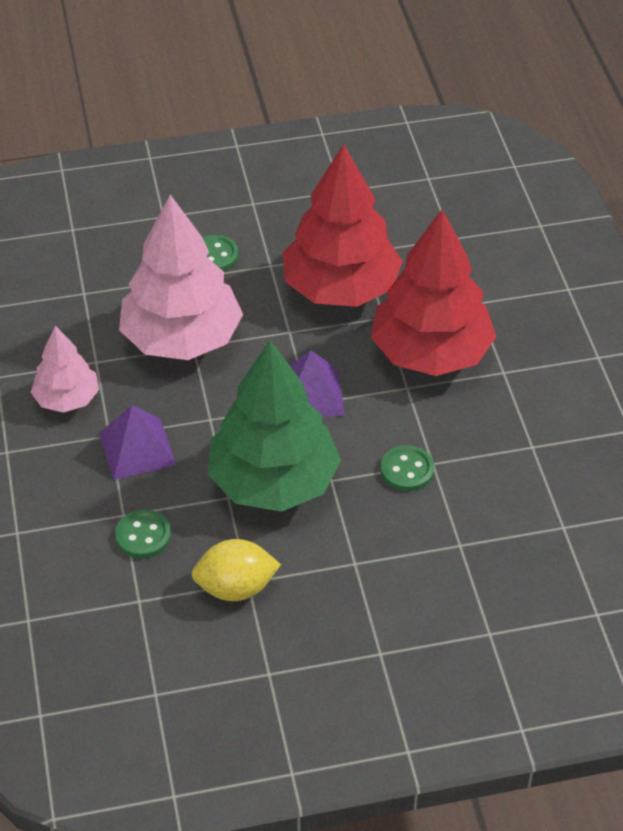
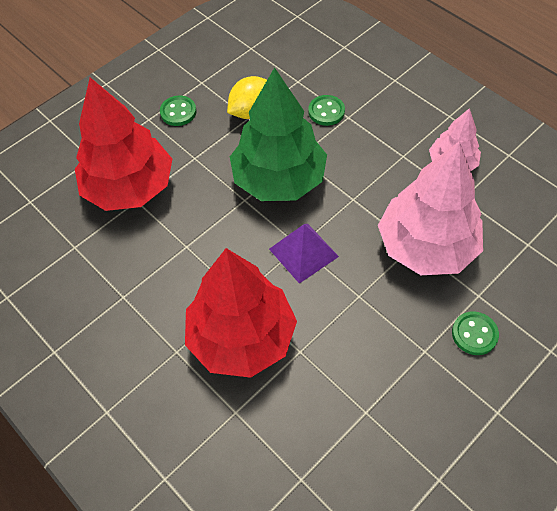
camera: 150 degrees right, 10 degrees up
(137, 448) = (378, 156): purple pyramid -> none
(341, 288) = (352, 360): red tree -> red tree (129, 187)
(407, 470) = (200, 232): green button -> green button (178, 112)

